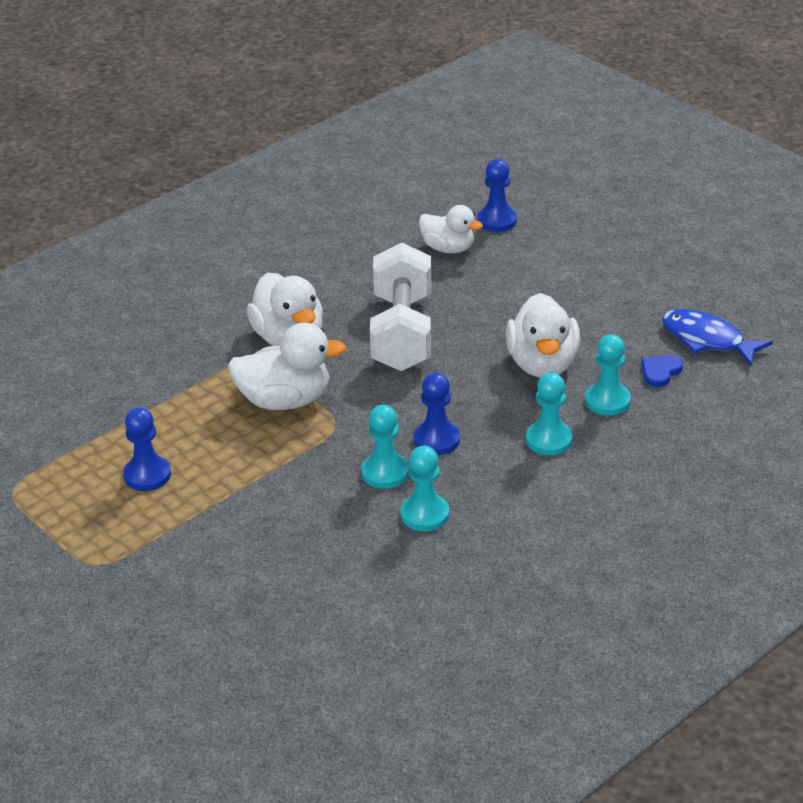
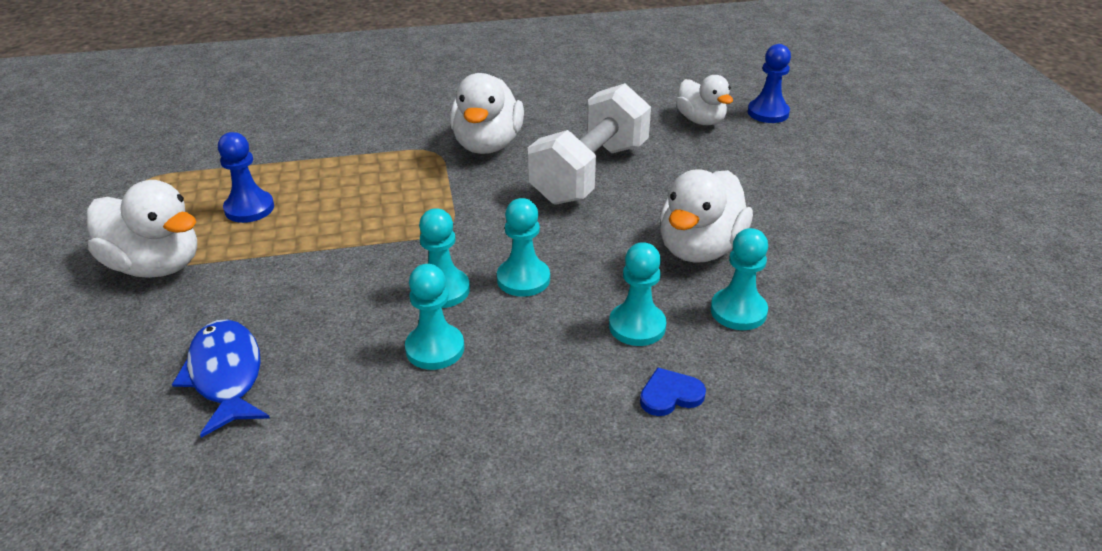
camera: 30 degrees right, 0 degrees up
(285, 400) = (428, 191): white duck -> white duck (156, 265)
(436, 440) = (523, 279): blue pawn -> turquoise pawn
(660, 372) = (825, 304): blue heart -> blue heart (670, 395)
(707, 340) = (909, 291): blue fish -> blue fish (226, 375)

